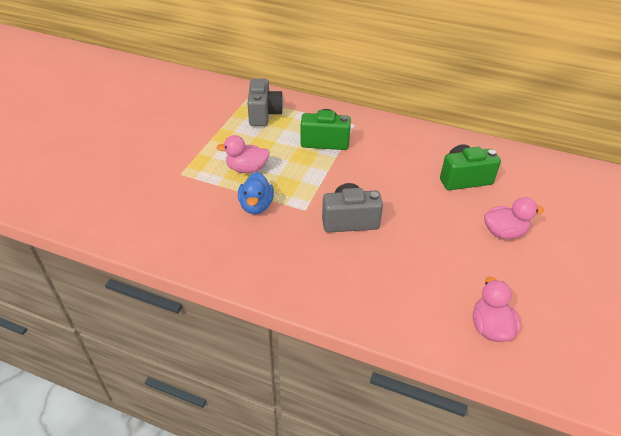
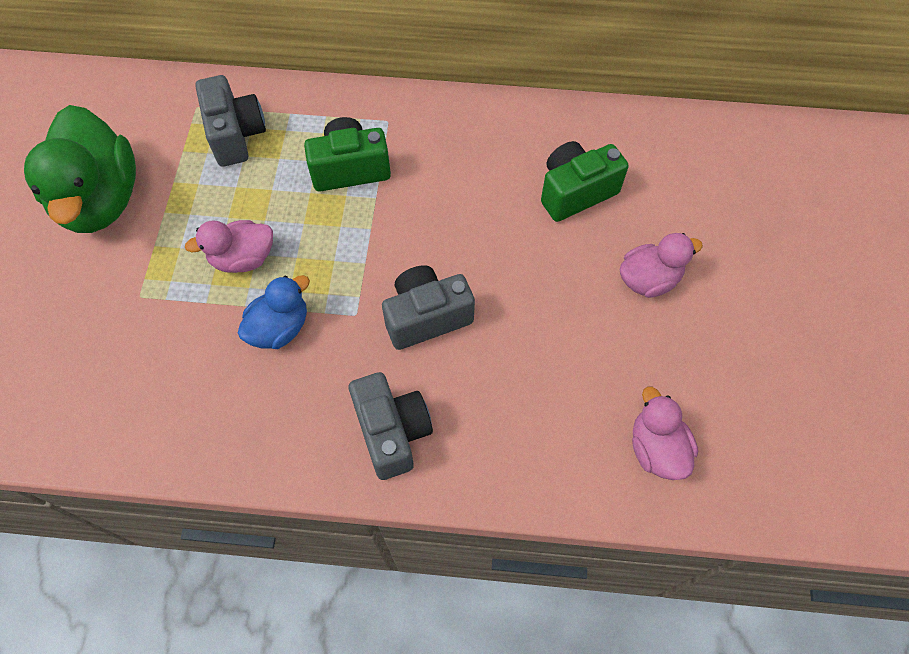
camera: 15 degrees left, 20 degrees up
(177, 127) = (100, 200): none -> green duck
(256, 206) = (279, 328): blue duck -> blue duck turned 120 degrees counterclockwise
(308, 274) = (392, 432): none -> grey camera

